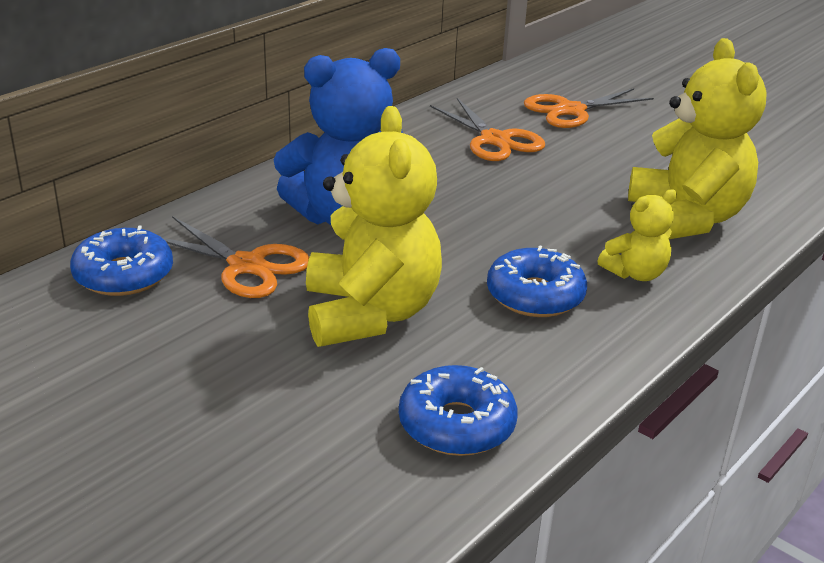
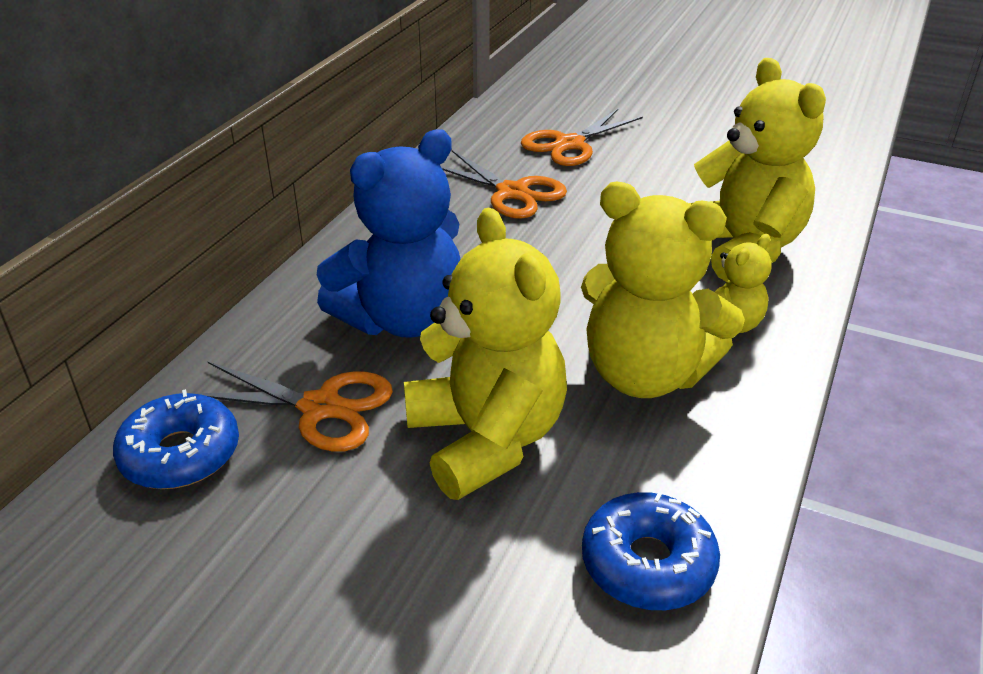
camera: 15 degrees left, 5 degrees up
(535, 295) = (645, 374): blue donut -> yellow teddy bear

